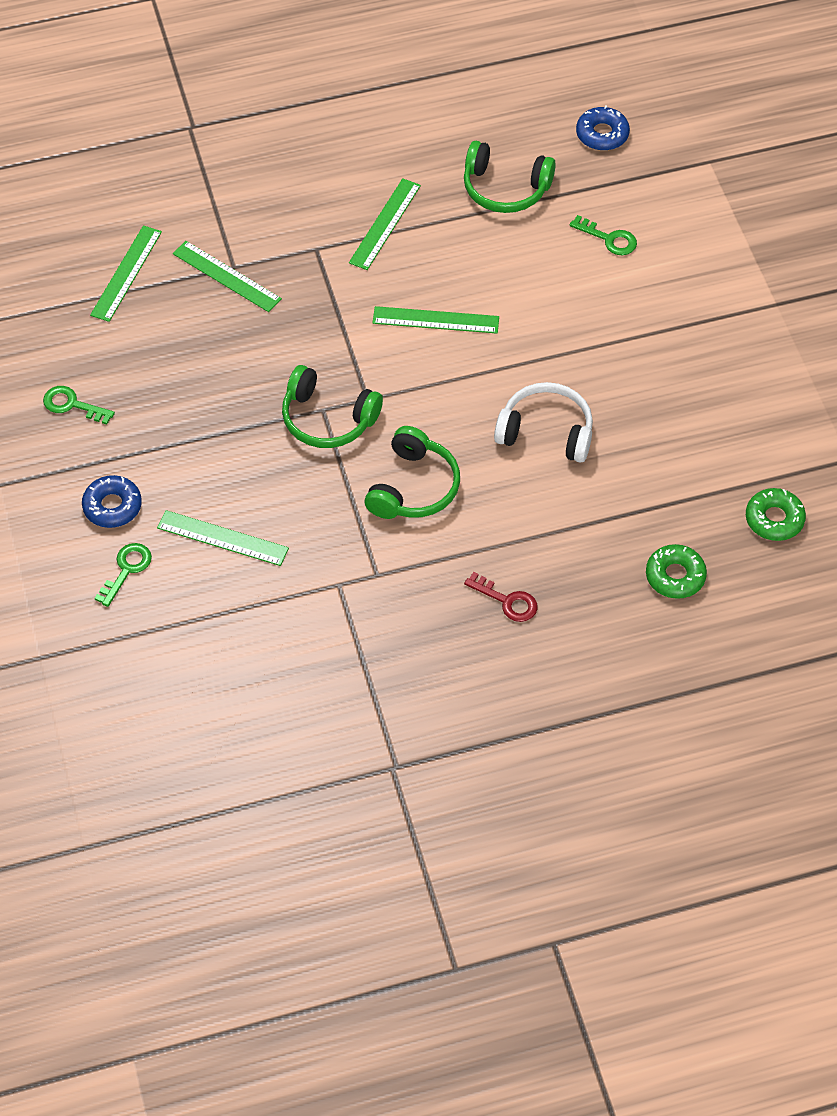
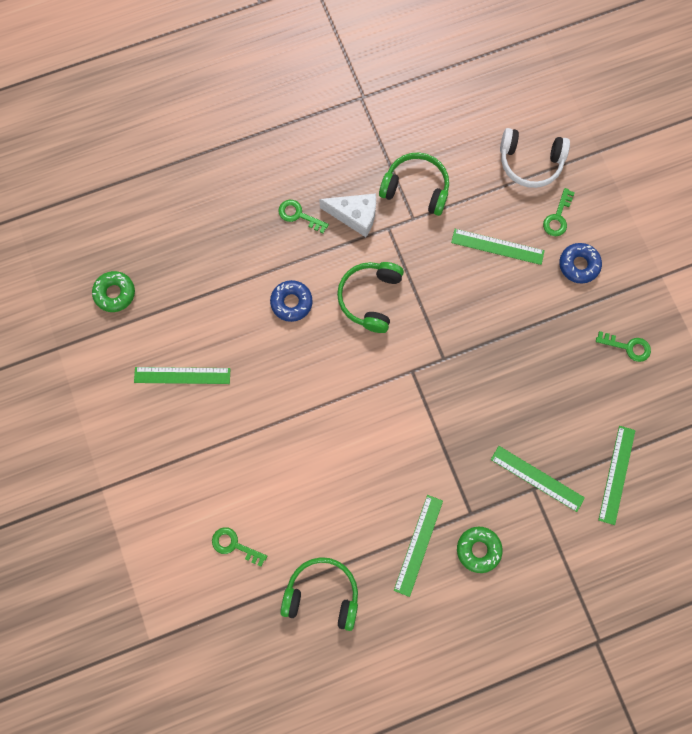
camera: 175 degrees right, 20 degrees up
(328, 419) = (439, 351): green headphones -> green headphones (416, 189)
(424, 594) = (355, 216): none -> white cheese
(435, 320) = (368, 449): green ruler -> green ruler (182, 375)
(507, 601) = (298, 215): red key -> green key
(546, 432) = (278, 352): white headphones -> white headphones (530, 162)
(602, 134) = (242, 665): blue donut -> blue donut (291, 302)
(675, 576) = (185, 243): green donut -> green donut (478, 549)

